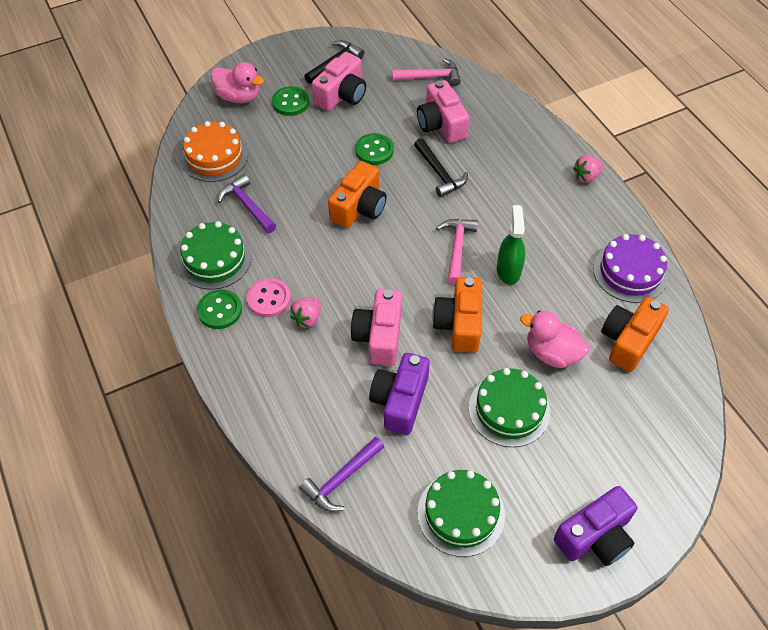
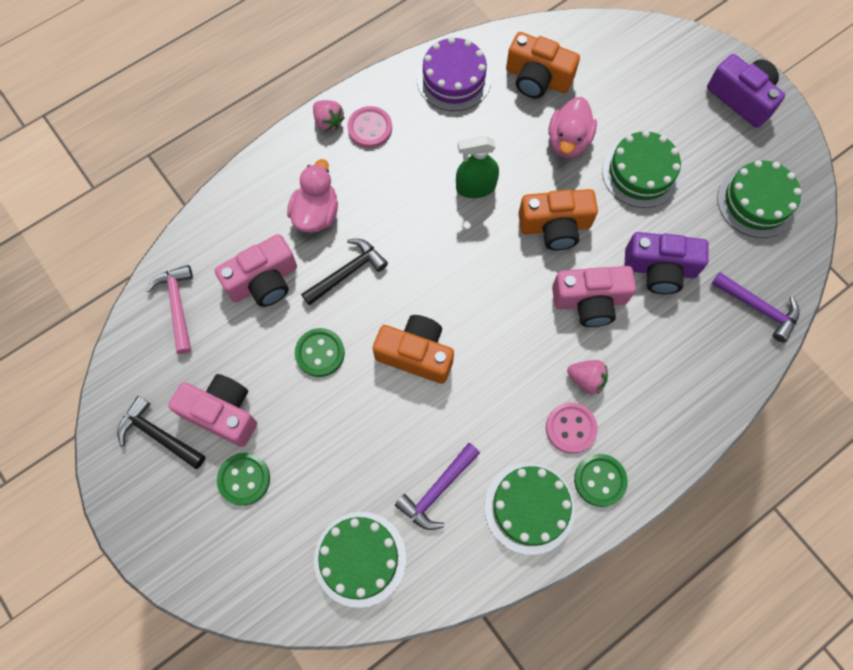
camera: 100 degrees left, 15 degrees up
(214, 156) = (360, 558): orange cake -> green cake
(239, 97) = (240, 556): pink duck -> pink duck (316, 214)
(457, 248) = (456, 240): pink hammer -> none
(578, 203) = (370, 128): none -> pink button

